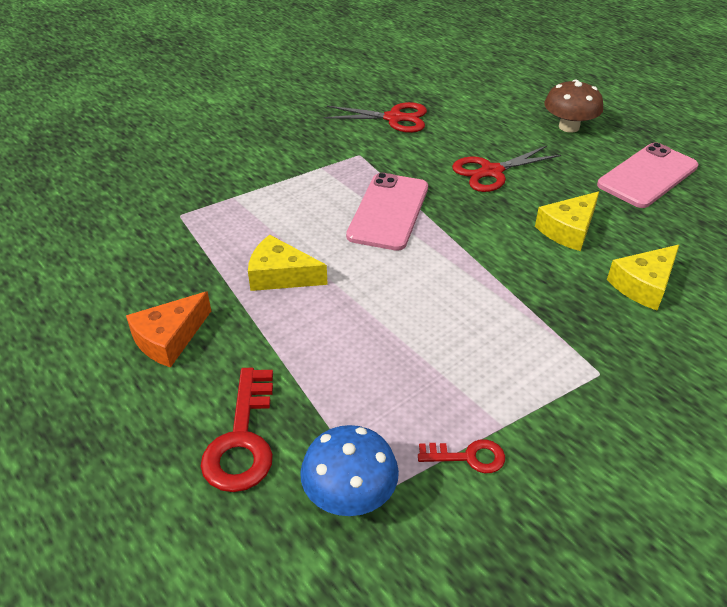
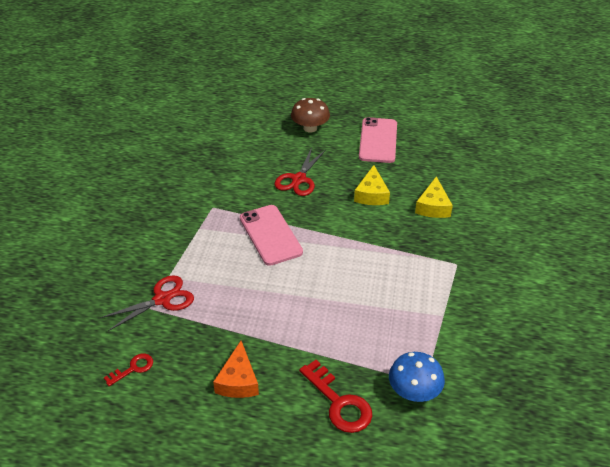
camera: 40 degrees left, 0 degrees up
(280, 275) = (255, 307): yellow cheese -> none
(394, 118) = (205, 171): red scissors -> red scissors (162, 299)
(468, 457) = (443, 339): red key -> red key (133, 368)

